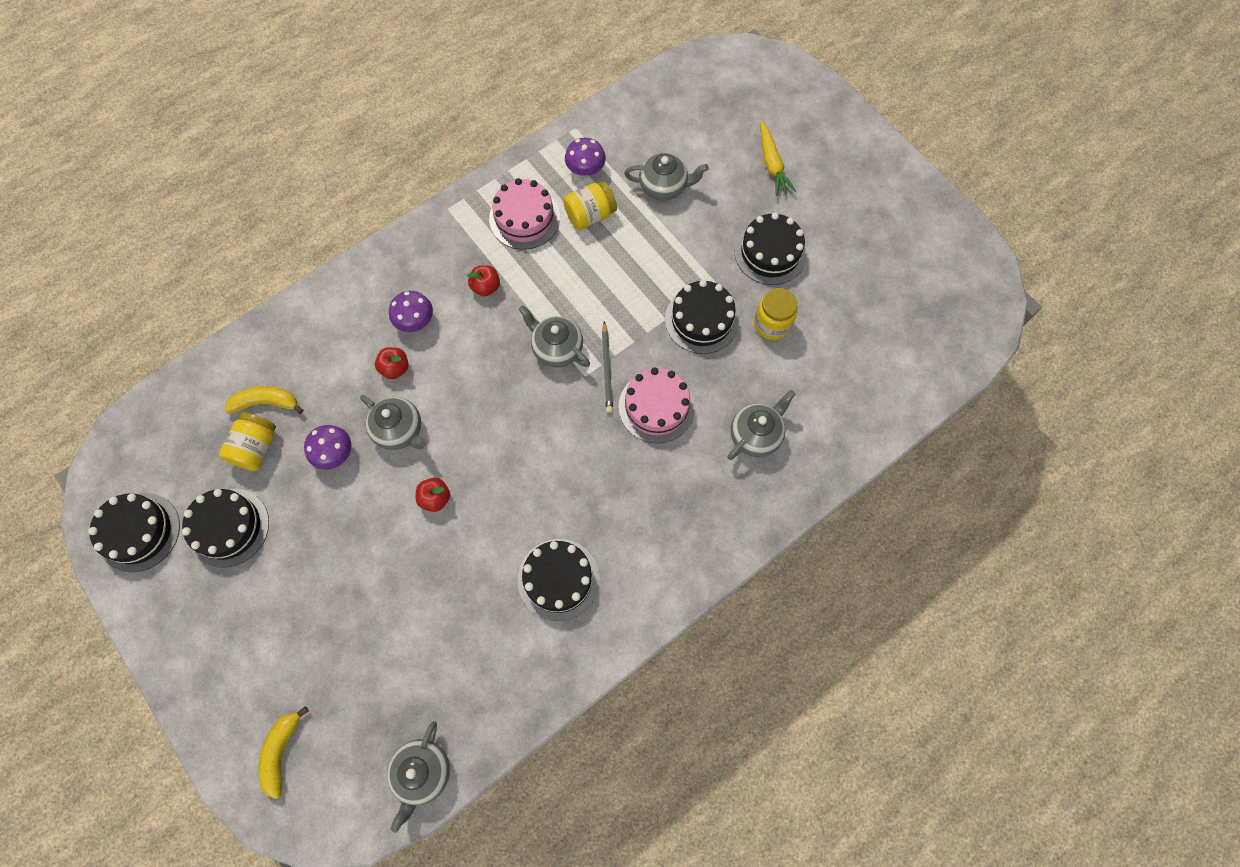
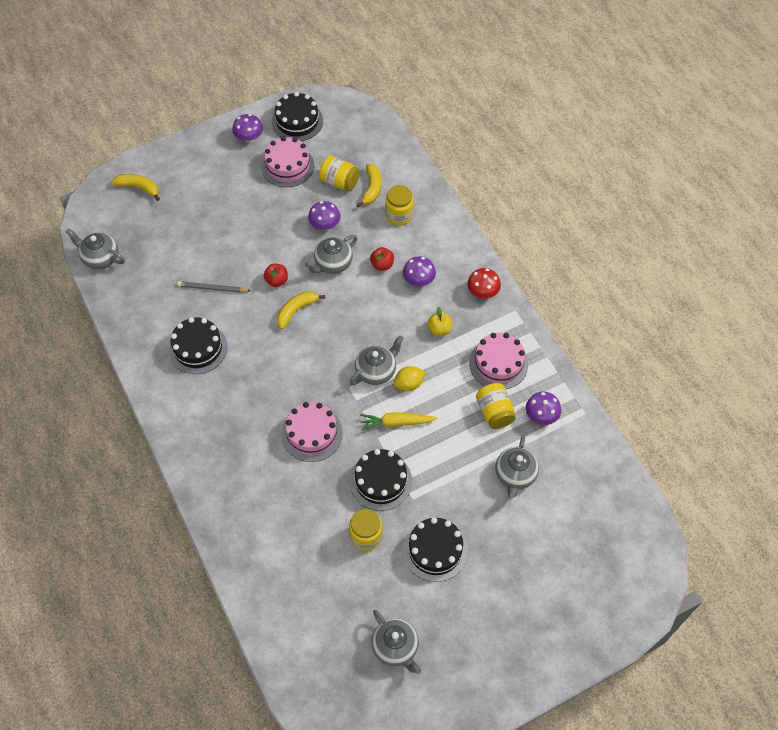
camera: 100 degrees right, 10 degrees down
(173, 599) = (249, 138): none -> purple mushroom
(228, 527) = (287, 166): black cake -> pink cake
(311, 360) = (399, 215): none -> yellow jar
(425, 246) = (482, 292): none -> red mushroom
(481, 462) = (296, 311): none -> yellow banana
(486, 287) = (439, 329): red apple -> yellow apple
(568, 309) = (409, 384): none -> yellow lemon
(607, 369) = (351, 403): grey pencil -> grey pencil (212, 288)
(756, 435) = (271, 502): grey teapot -> grey teapot (396, 647)
(772, 164) = (528, 573): yellow carrot -> yellow carrot (396, 423)

